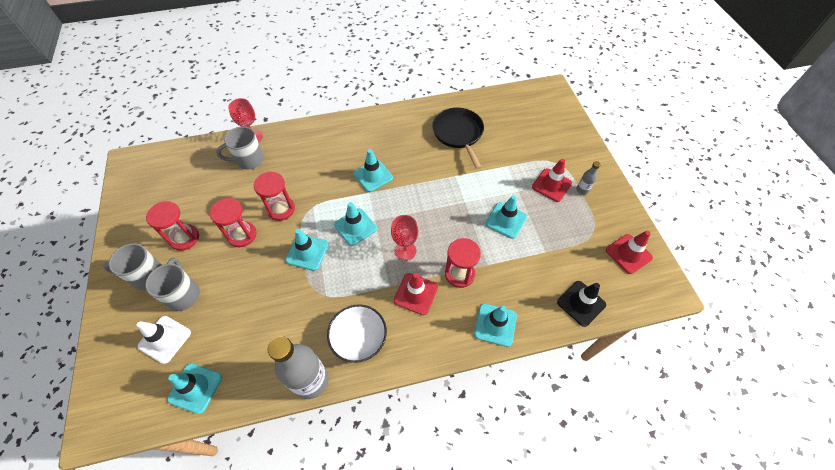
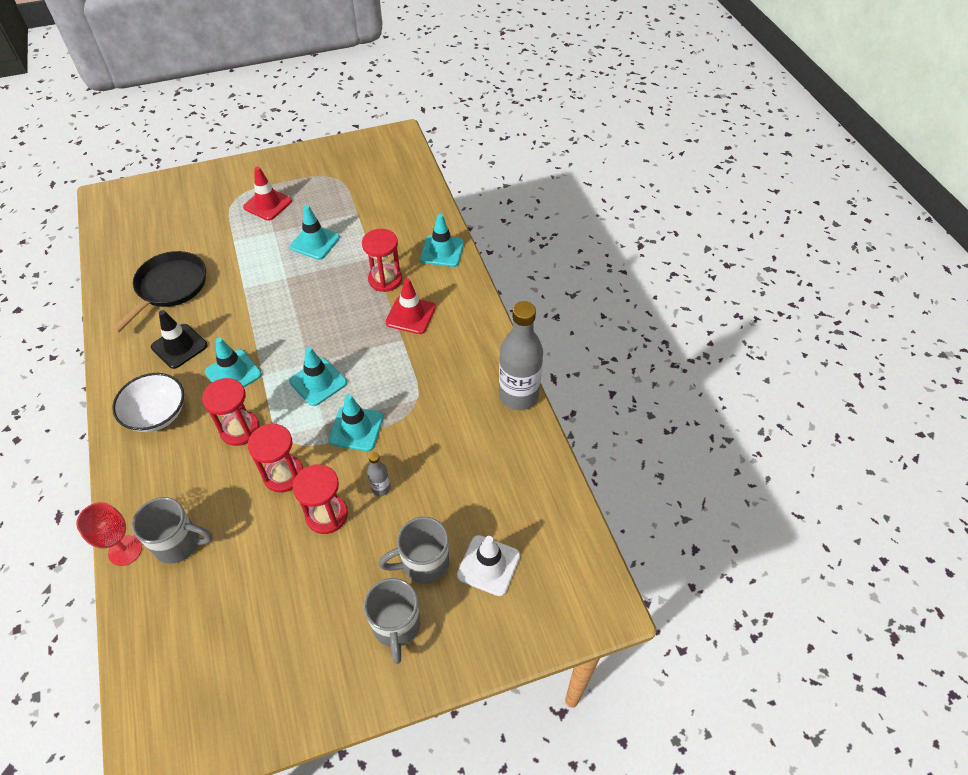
camera: 95 degrees left, 5 degrees down
(184, 238) = (330, 595): red hourglass -> red hourglass (240, 429)
(195, 388) = (543, 508): turquoise traffic cone -> none
(249, 160) = (179, 543): grey mug -> grey mug turned 60 degrees counterclockwise
(359, 339) = (467, 359): white bowl -> white bowl (157, 414)
(405, 251) = (355, 328): red goblet -> none
(458, 134) = (170, 287): black pan -> black pan turned 135 degrees clockwise
(581, 303) = (415, 191): black traffic cone -> black traffic cone (179, 346)
(582, 190) = (277, 181): grey bottle -> grey bottle (381, 488)
(628, 254) = (360, 156): red traffic cone -> none

